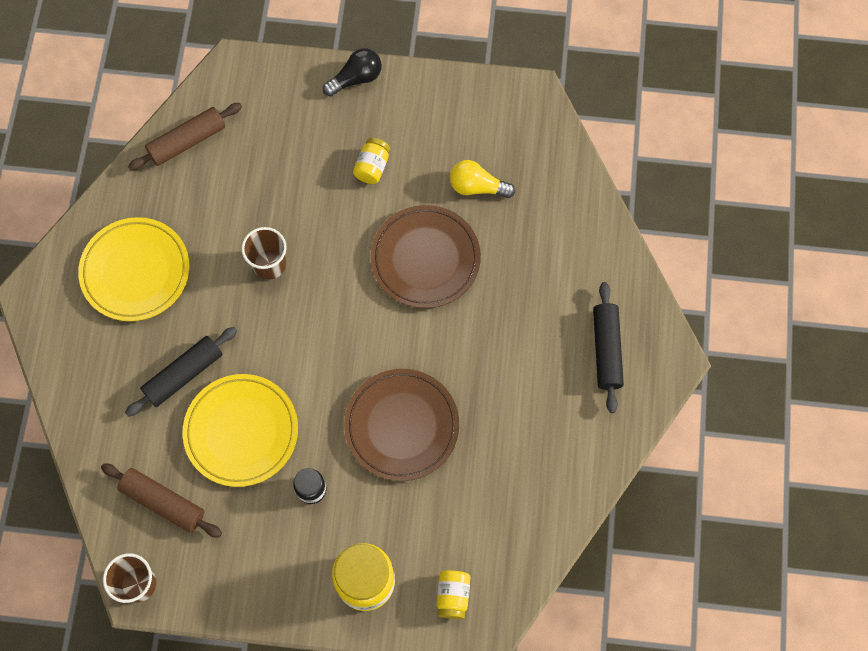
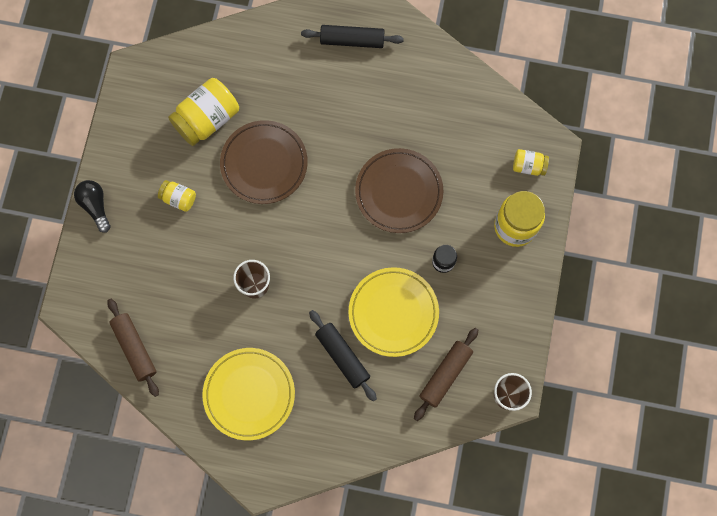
camera: 85 degrees left, 5 degrees up
(477, 187) = (207, 119): yellow light bulb -> yellow jar

